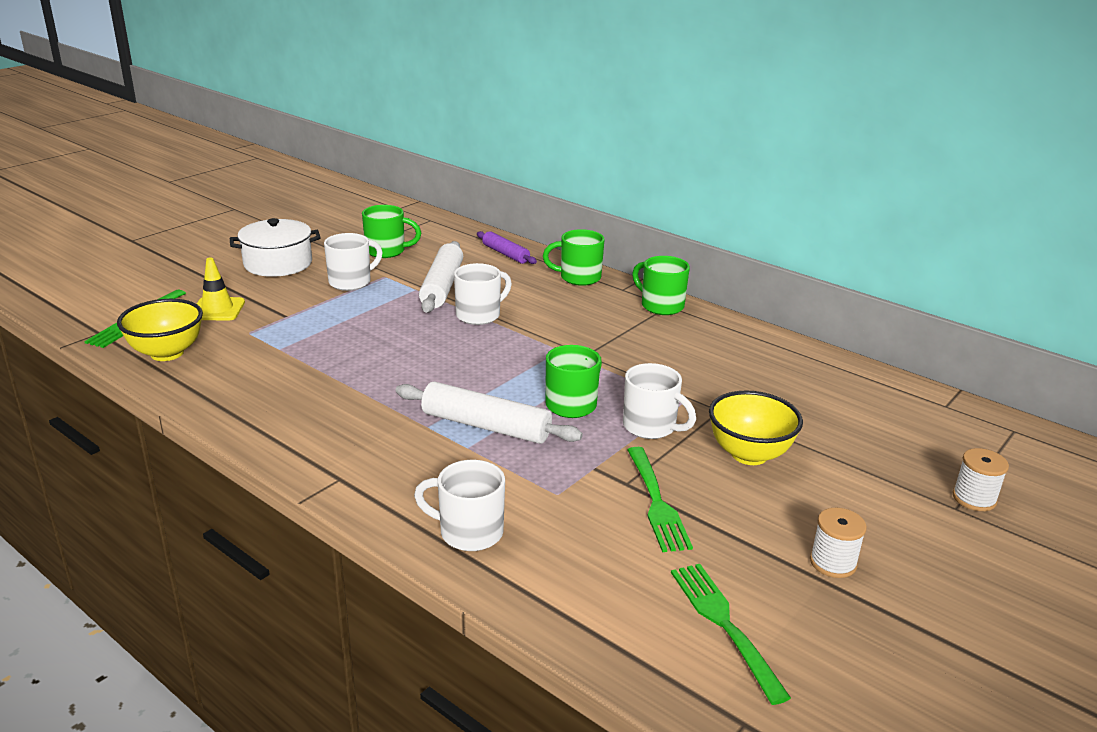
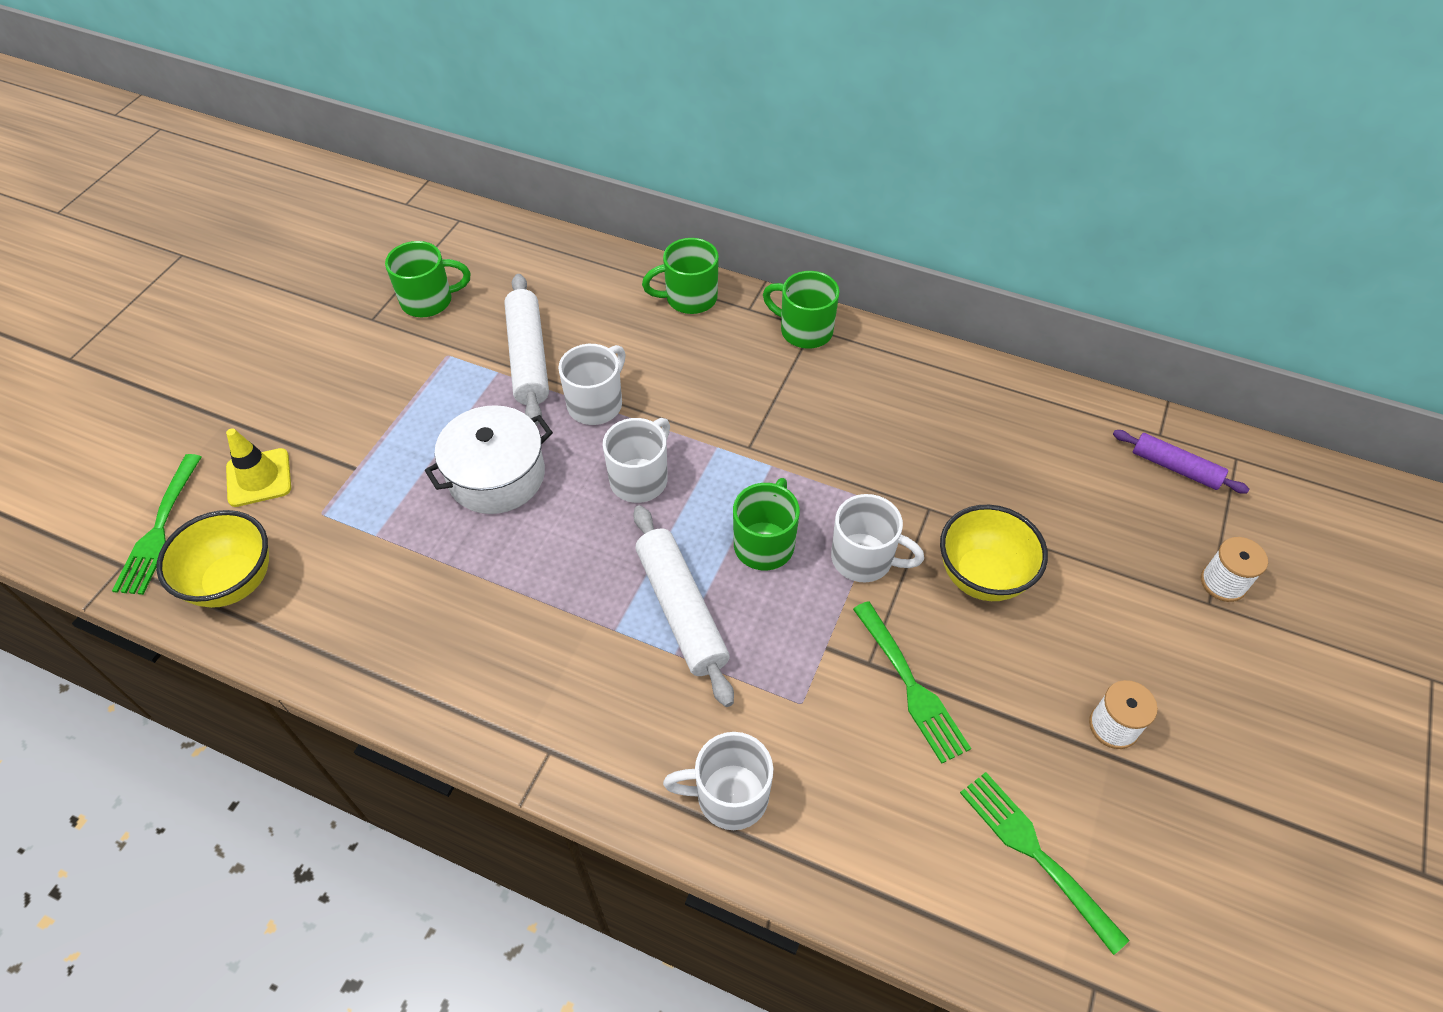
camera: 15 degrees left, 25 degrees up
(278, 263) = (296, 362): white pot -> white pot (496, 476)
(351, 282) = (409, 377): white mug -> white mug (640, 479)
(486, 426) = (681, 610): white rolling pin -> white rolling pin turned 60 degrees clockwise
(505, 254) = (582, 271): purple rolling pin -> purple rolling pin (1175, 468)

